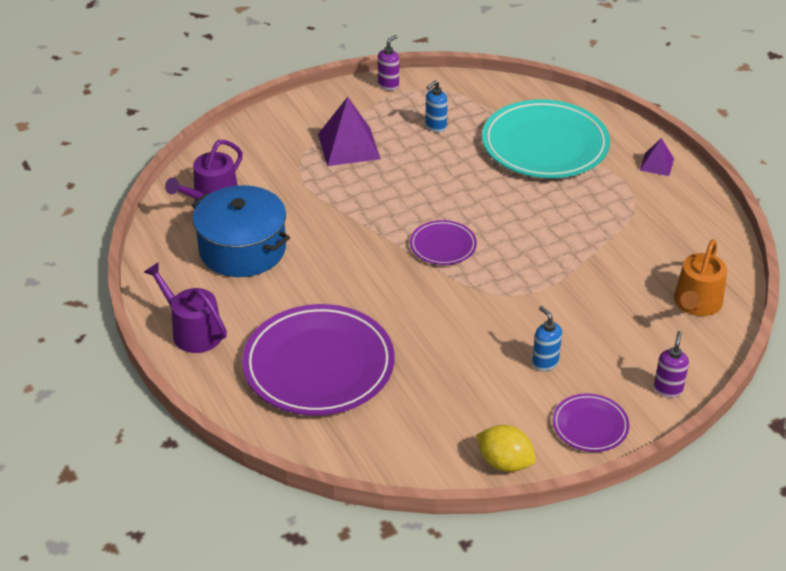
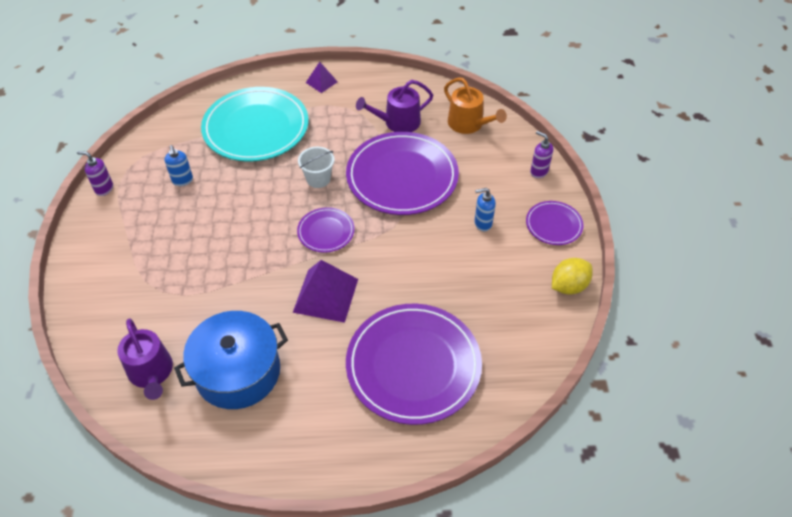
camera: 65 degrees left, 10 degrees up
(193, 331) = (320, 449): purple watering can -> purple watering can (398, 122)
(348, 146) = (160, 245): purple pyramid -> purple pyramid (325, 295)
(388, 85) = (104, 189): purple soap dispenser -> purple soap dispenser turned 45 degrees counterclockwise
(510, 214) = (318, 179): none -> white bucket
(563, 275) = (402, 177): none -> purple plate

